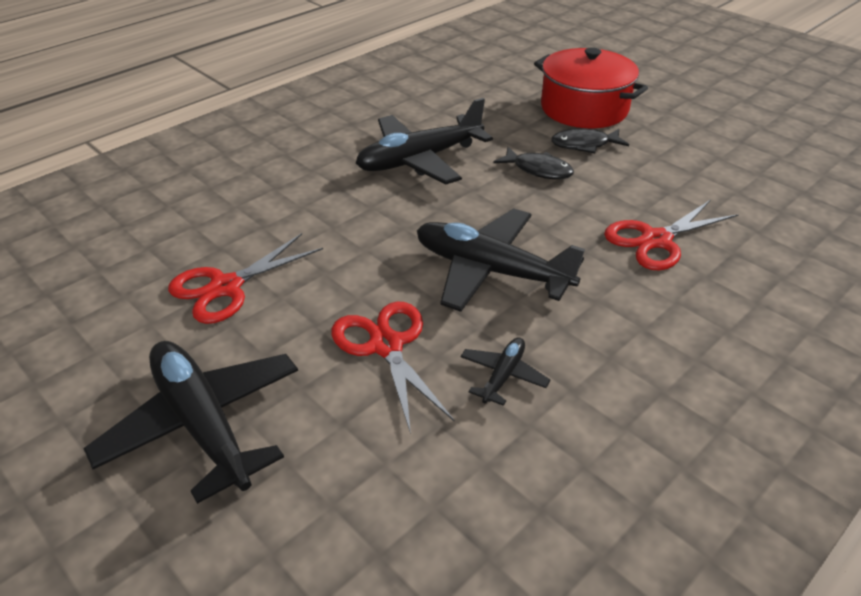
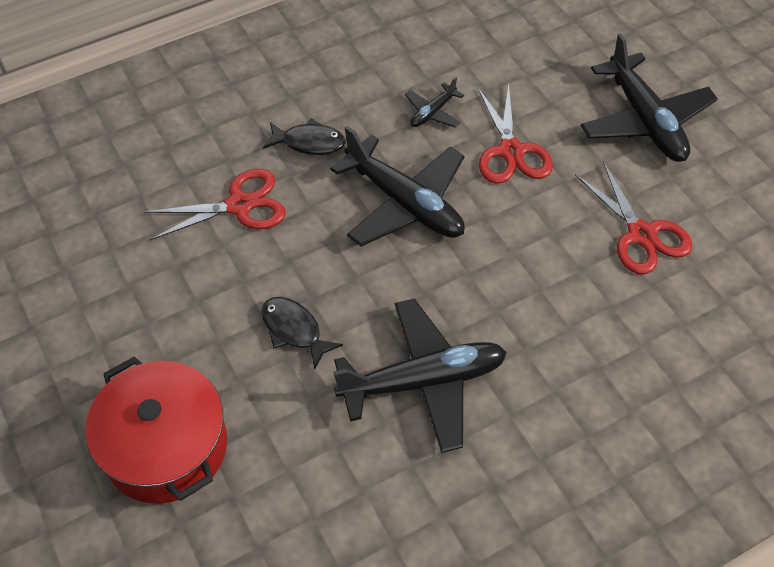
camera: 165 degrees left, 15 degrees up
(226, 287) = (641, 235): red scissors -> red scissors turned 90 degrees clockwise
(584, 145) = (215, 365): black fish -> black fish (309, 142)

